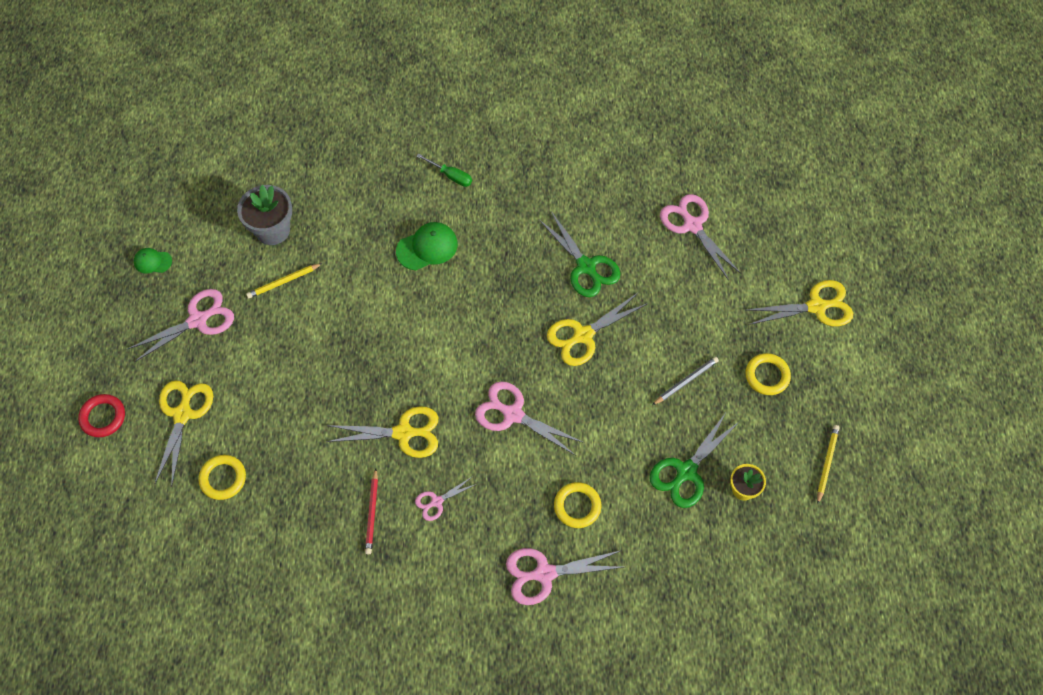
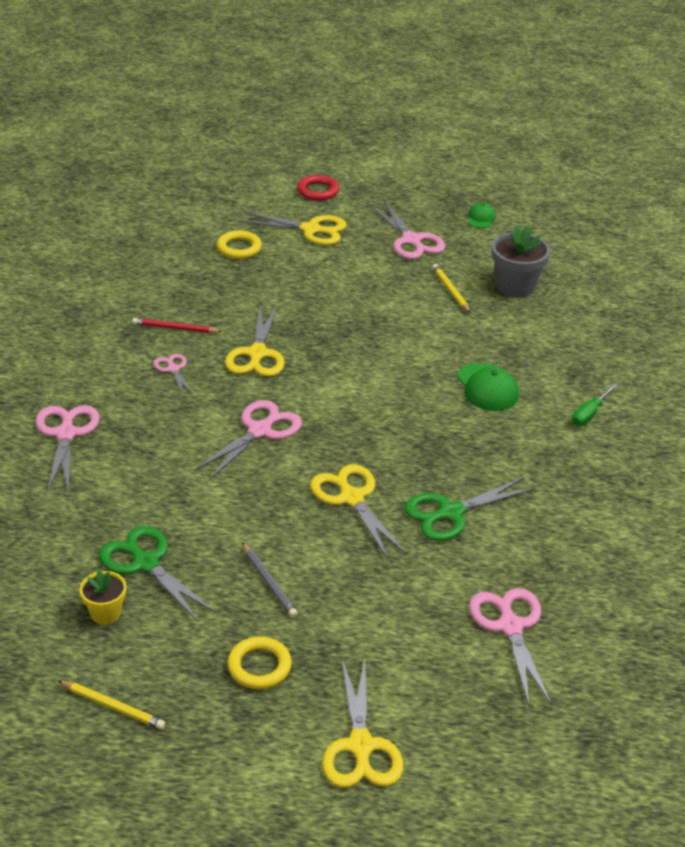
camera: 95 degrees right, 25 degrees down
(577, 506) = (133, 467): yellow ring -> none
(692, 225) = (510, 627): pink scissors -> pink scissors turned 75 degrees counterclockwise

